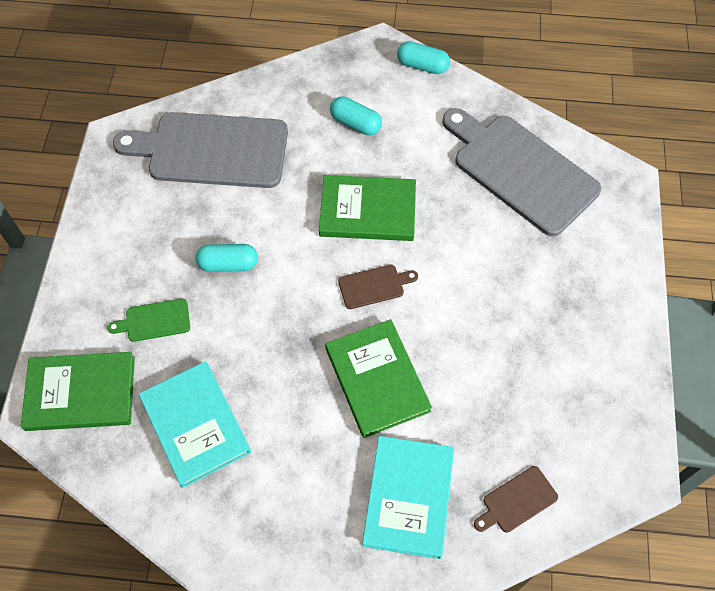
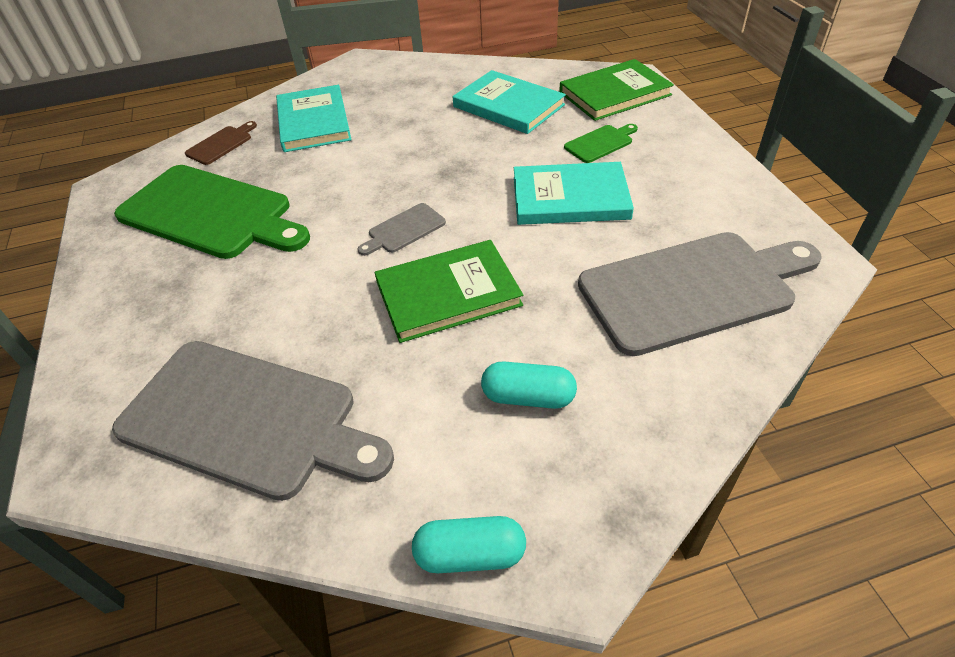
camera: 160 degrees right, 15 degrees down
(228, 264) = (570, 198): turquoise capsule -> turquoise book
(374, 286) = (404, 230): brown cutting board -> grey cutting board
(377, 379) = (368, 170): green book -> none
(534, 381) = (210, 213): none -> green cutting board

